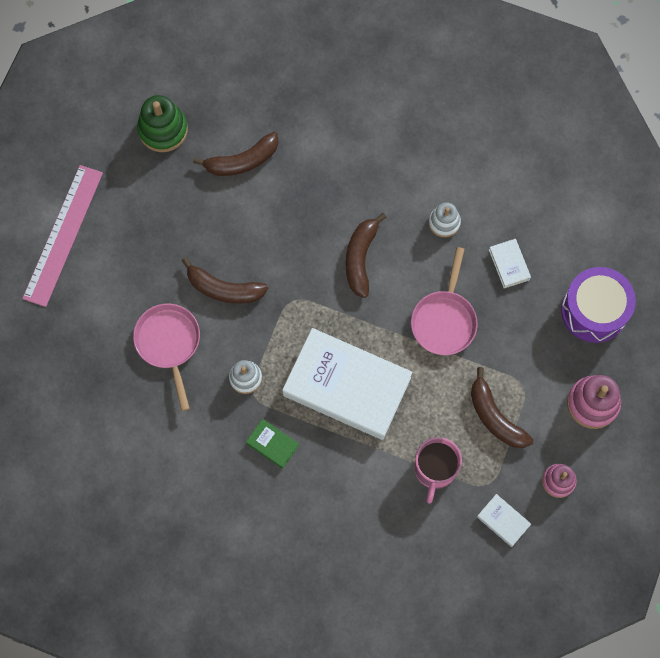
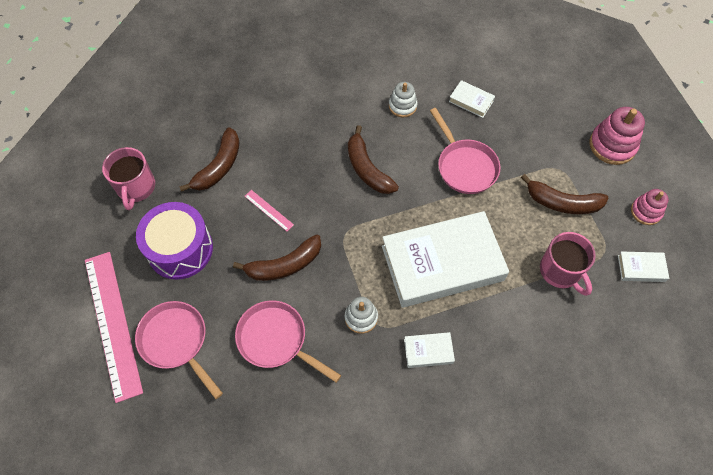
camera: 40 degrees left, 10 degrees down
(97, 286) = (176, 342): none -> pink pan
(163, 130) = (136, 188): green stacking toy -> pink mug
(250, 232) = (269, 210): none -> pink ruler
(272, 444) = (428, 351): green book -> white book
(594, 311) = (552, 89): purple drum -> purple drum (180, 249)

